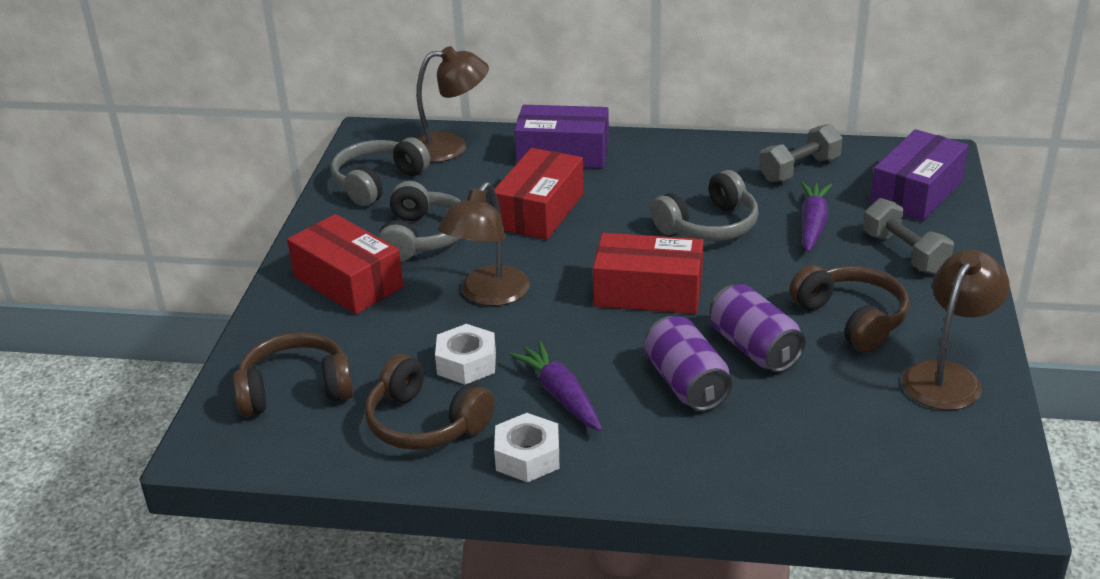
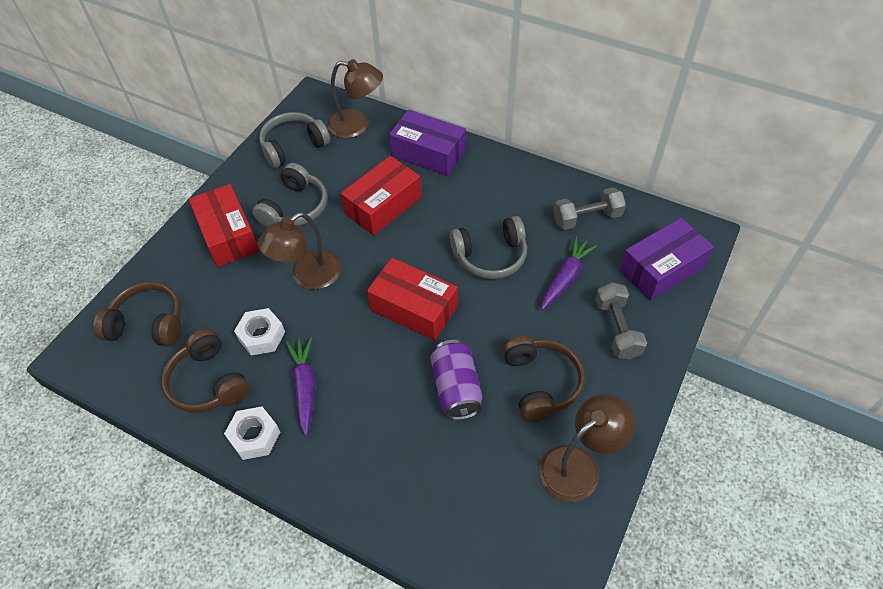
camera: 20 degrees right, 20 degrees up
(686, 384) = (392, 406): purple can -> none

